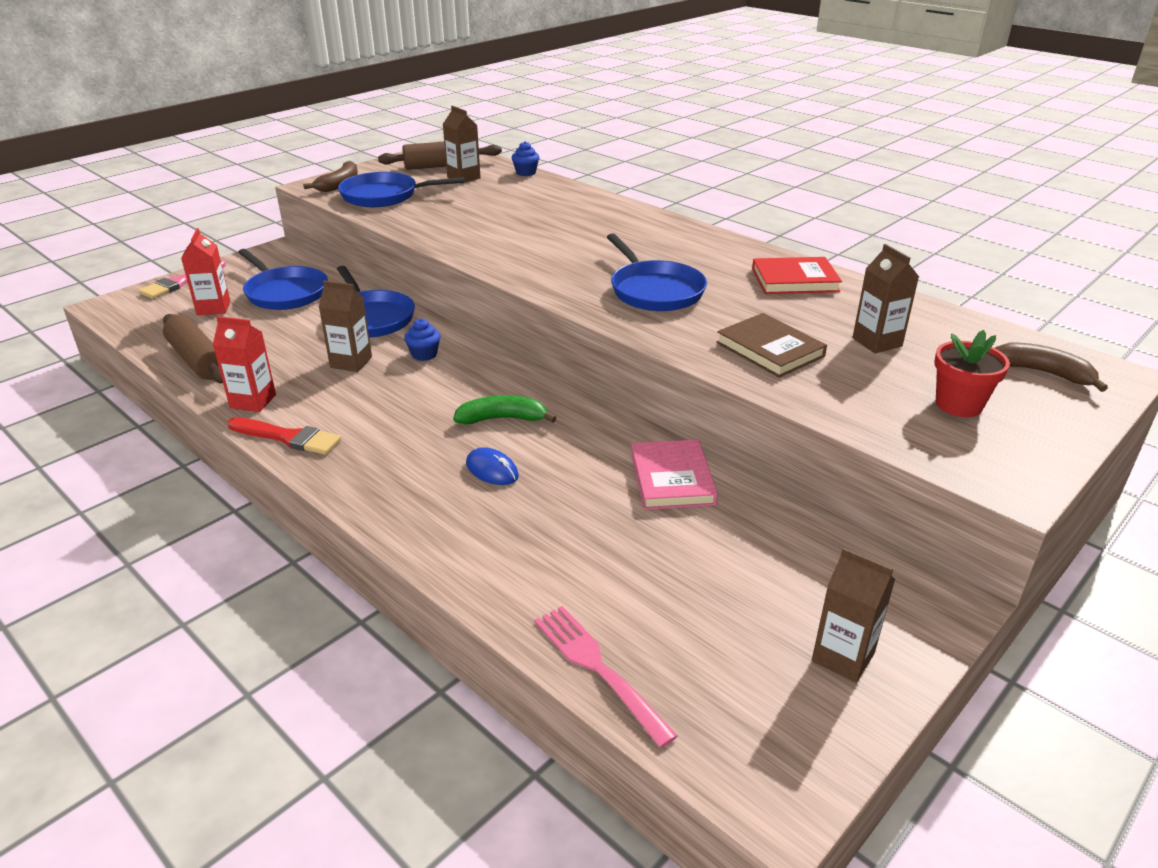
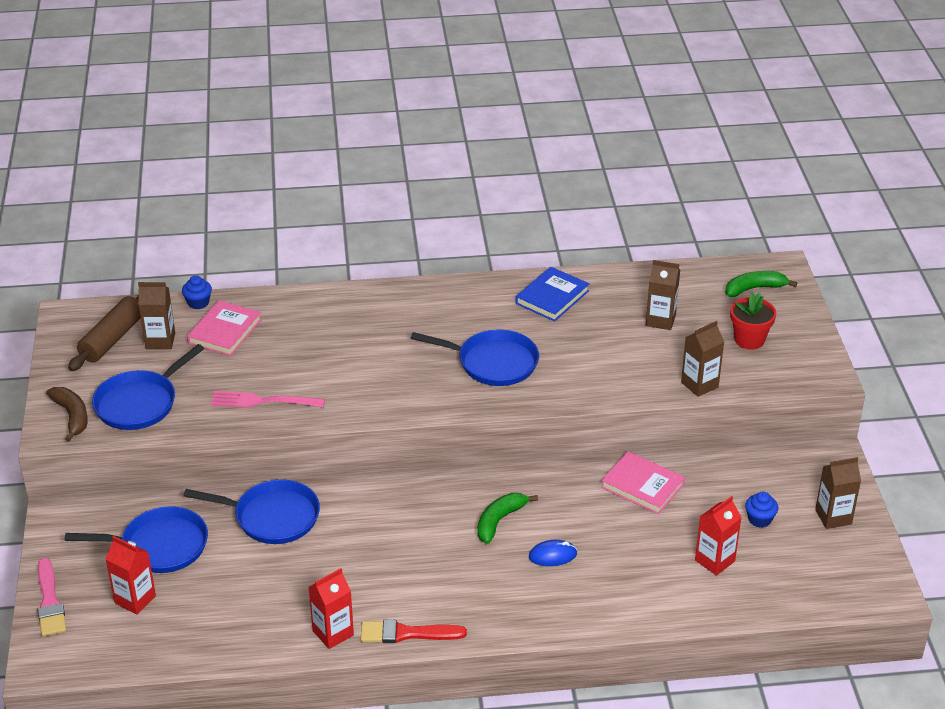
camera: 50 degrees left, 5 degrees up
(197, 360) = (226, 641): brown rolling pin -> none
(288, 437) = (406, 633): red brush -> red brush turned 150 degrees counterclockwise
(351, 362) = (333, 558): brown carton -> brown carton (699, 384)
(424, 354) = (367, 515): blue cupcake -> blue cupcake (759, 519)
(509, 190) = (225, 331): none -> pink book
(598, 668) = (762, 605): pink fork -> pink fork (263, 401)
(625, 588) = (714, 561): none -> red carton
(770, 349) = (621, 365): brown book -> none
(794, 280) = (552, 297): red book -> blue book
(1043, 373) = (754, 289): brown banana -> green banana

